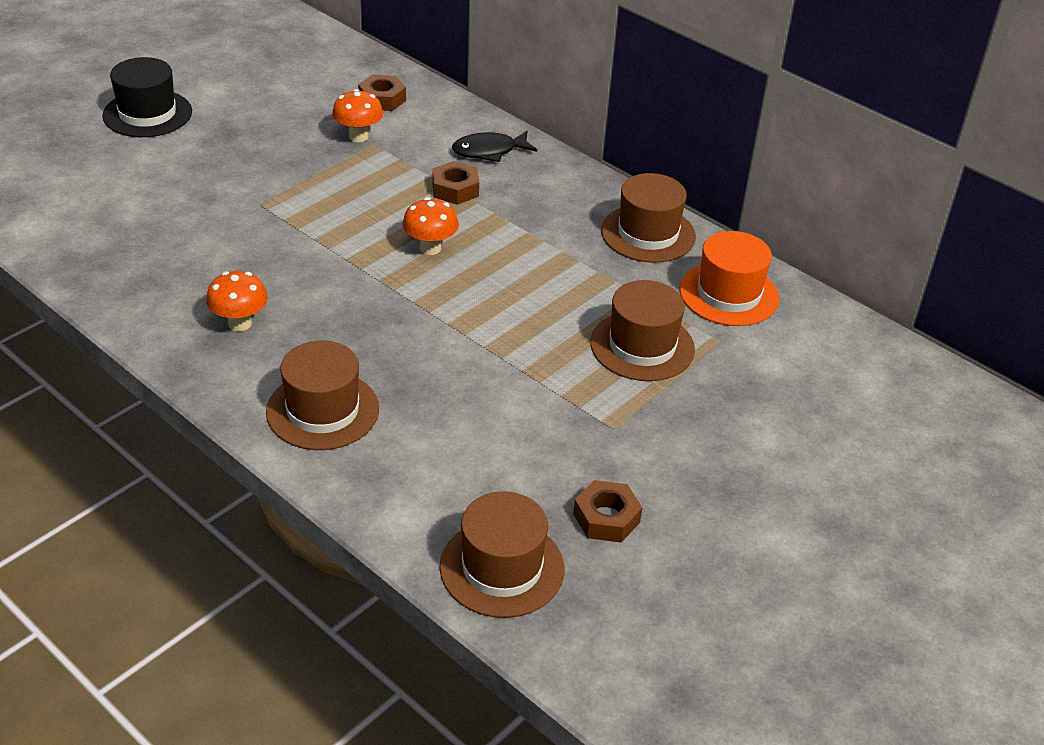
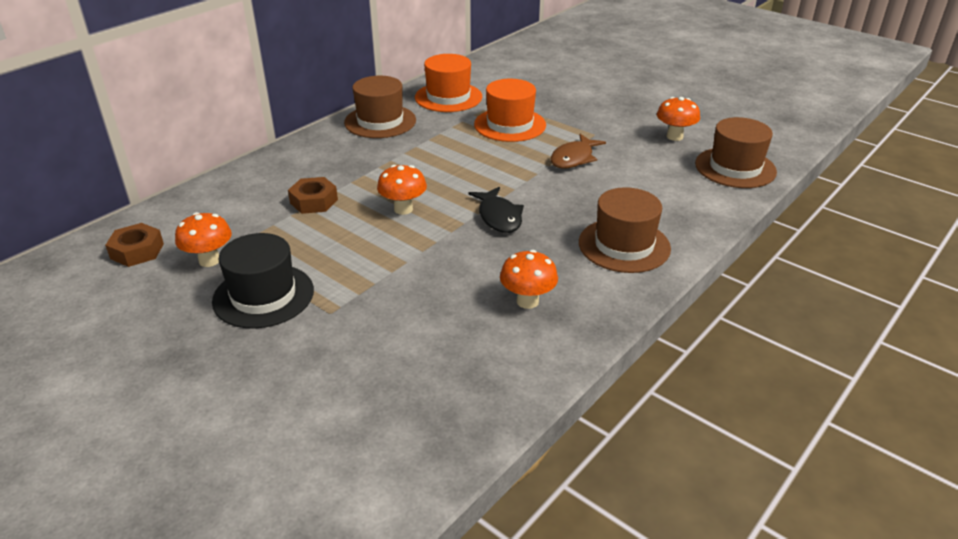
camera: 90 degrees left, 5 degrees down
(147, 114) = (105, 439): black hat -> black hat (263, 296)
(489, 151) = (253, 187): black fish -> black fish (499, 217)
(540, 396) = (574, 158): none -> brown fish
(606, 518) = (674, 136): brown nut -> orange mushroom
(642, 346) = (510, 125): brown hat -> orange hat

